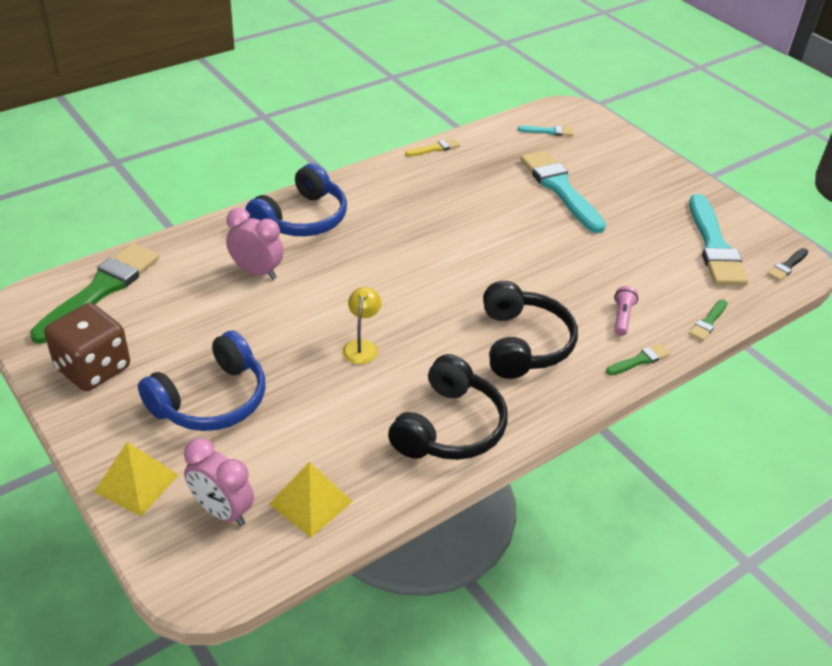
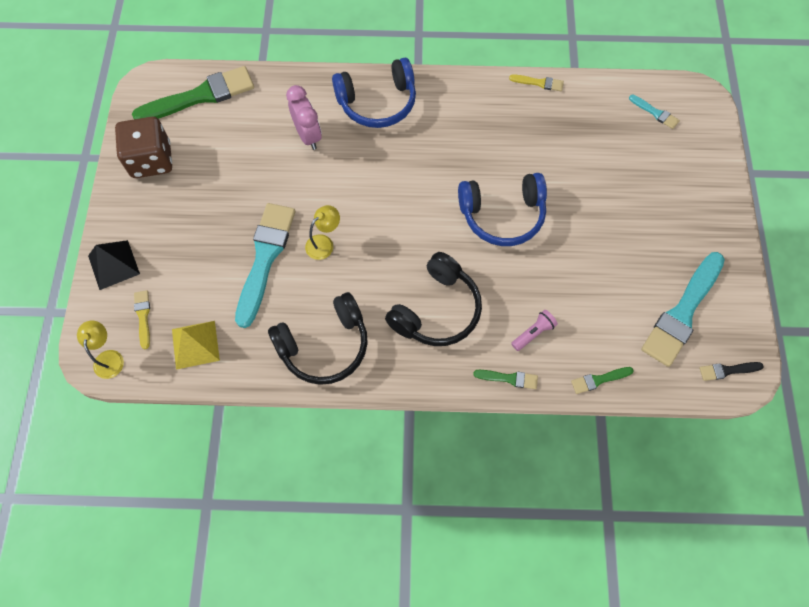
camera: 40 degrees right, 25 degrees up
(136, 483) = (113, 265): yellow pyramid -> black pyramid
(211, 400) = (199, 229): blue headphones -> blue headphones (502, 215)
(217, 574) = (109, 357): none -> yellow lamp
(222, 511) = (143, 316): pink clock -> yellow brush
(560, 189) = (605, 180): turquoise brush -> turquoise brush (265, 258)

